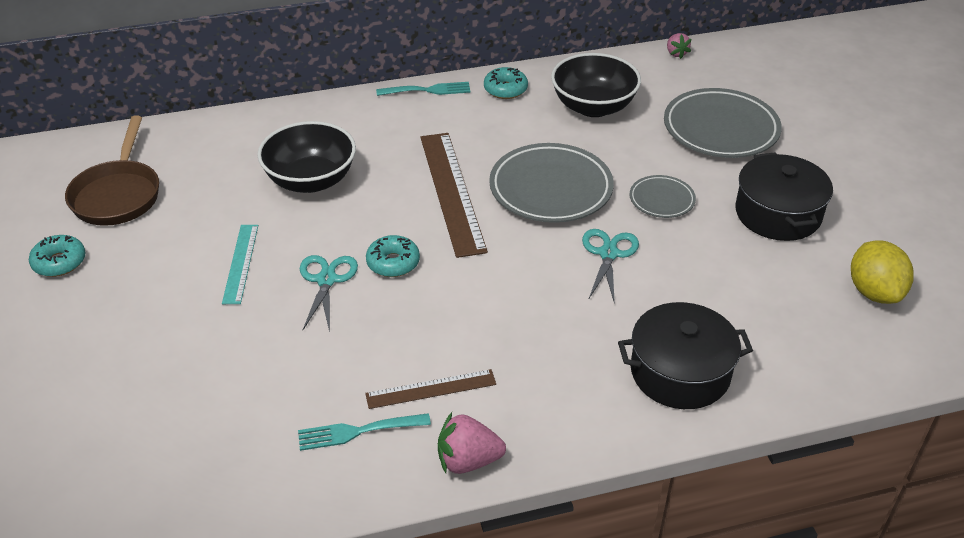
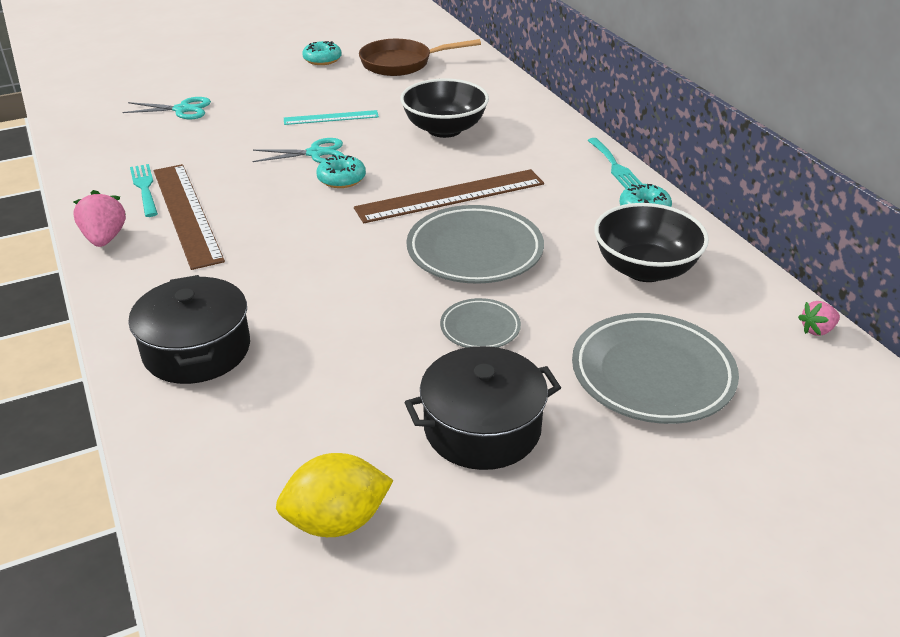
camera: 80 degrees right, 5 degrees down
(431, 389) = (186, 213): brown ruler -> brown ruler, size x1.79
(608, 254) = (375, 295): turquoise scissors -> turquoise scissors (182, 109)

